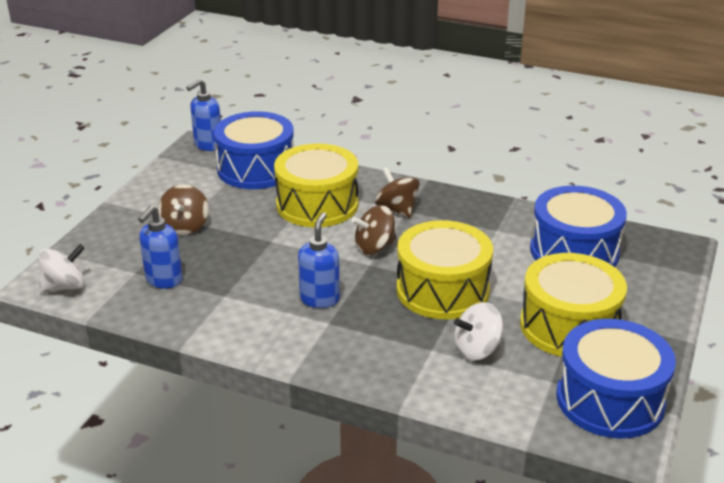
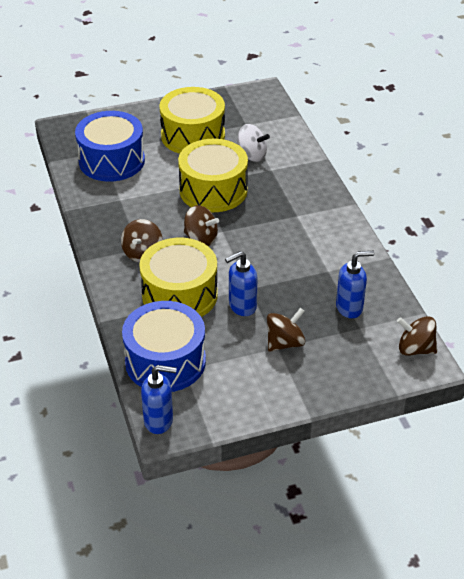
camera: 130 degrees left, 10 degrees up
(65, 287) = (415, 349): white spinning top -> brown spinning top
(320, 299) = (281, 231): blue soap dispenser -> blue soap dispenser (242, 306)
(610, 400) = (238, 104): blue drum -> none

